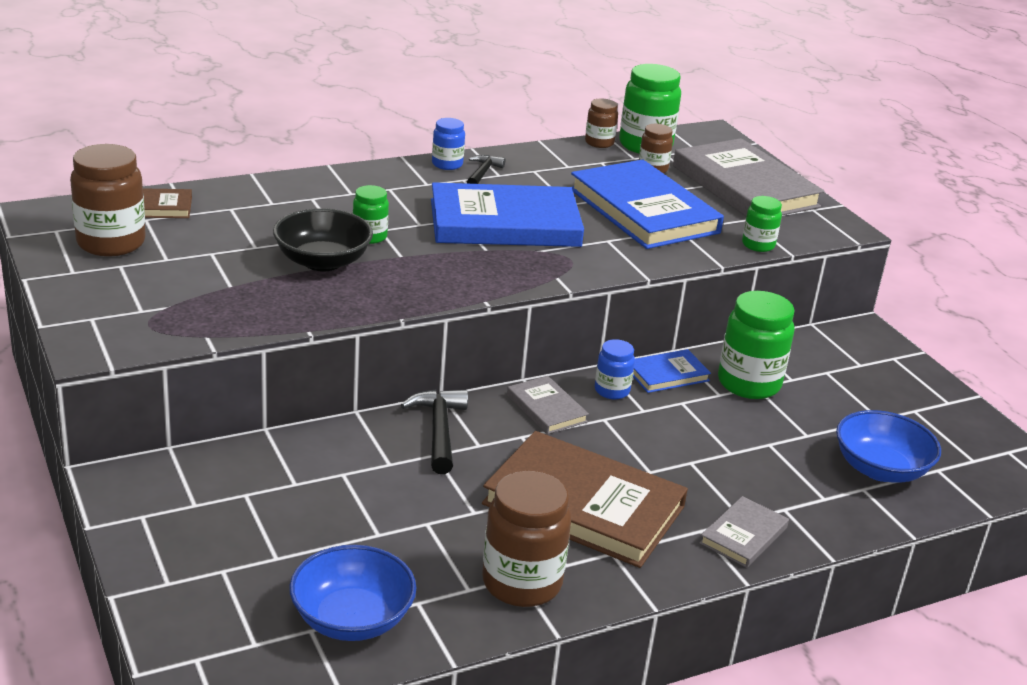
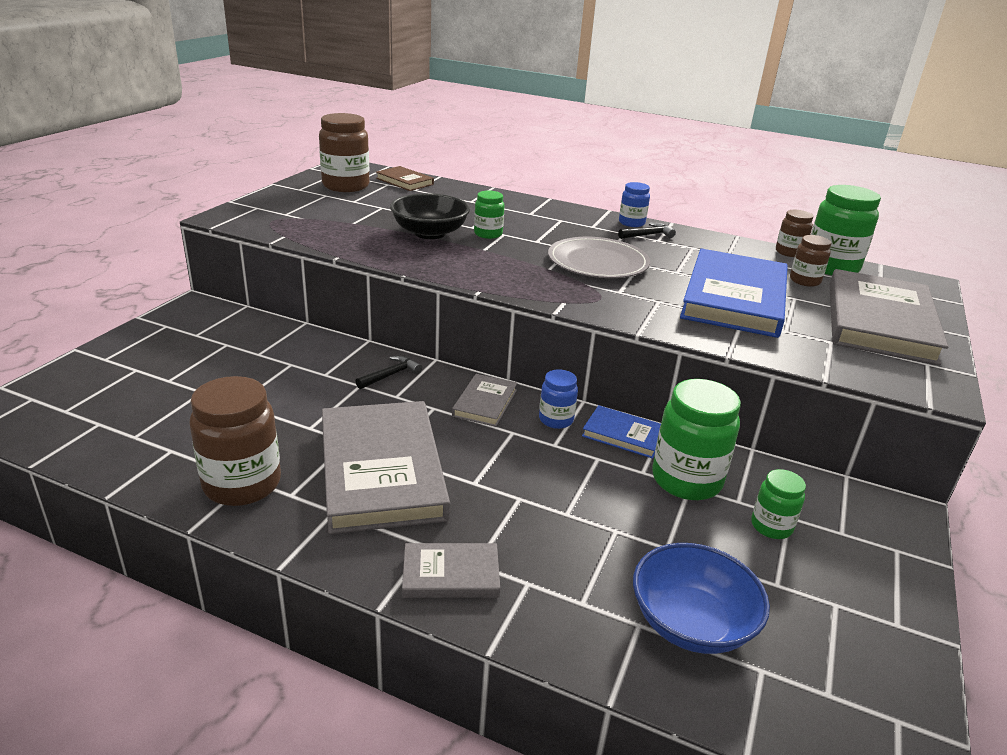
camera: 50 degrees right, 0 degrees up
(352, 619) = (125, 433): blue bowl -> none
(439, 430) = (391, 375): black hammer -> black hammer, size x0.63
(504, 223) = (598, 262): blue book -> grey plate
(584, 505) = (382, 470): brown book -> grey book
(758, 245) = (800, 360): green jar -> green jar (771, 526)

